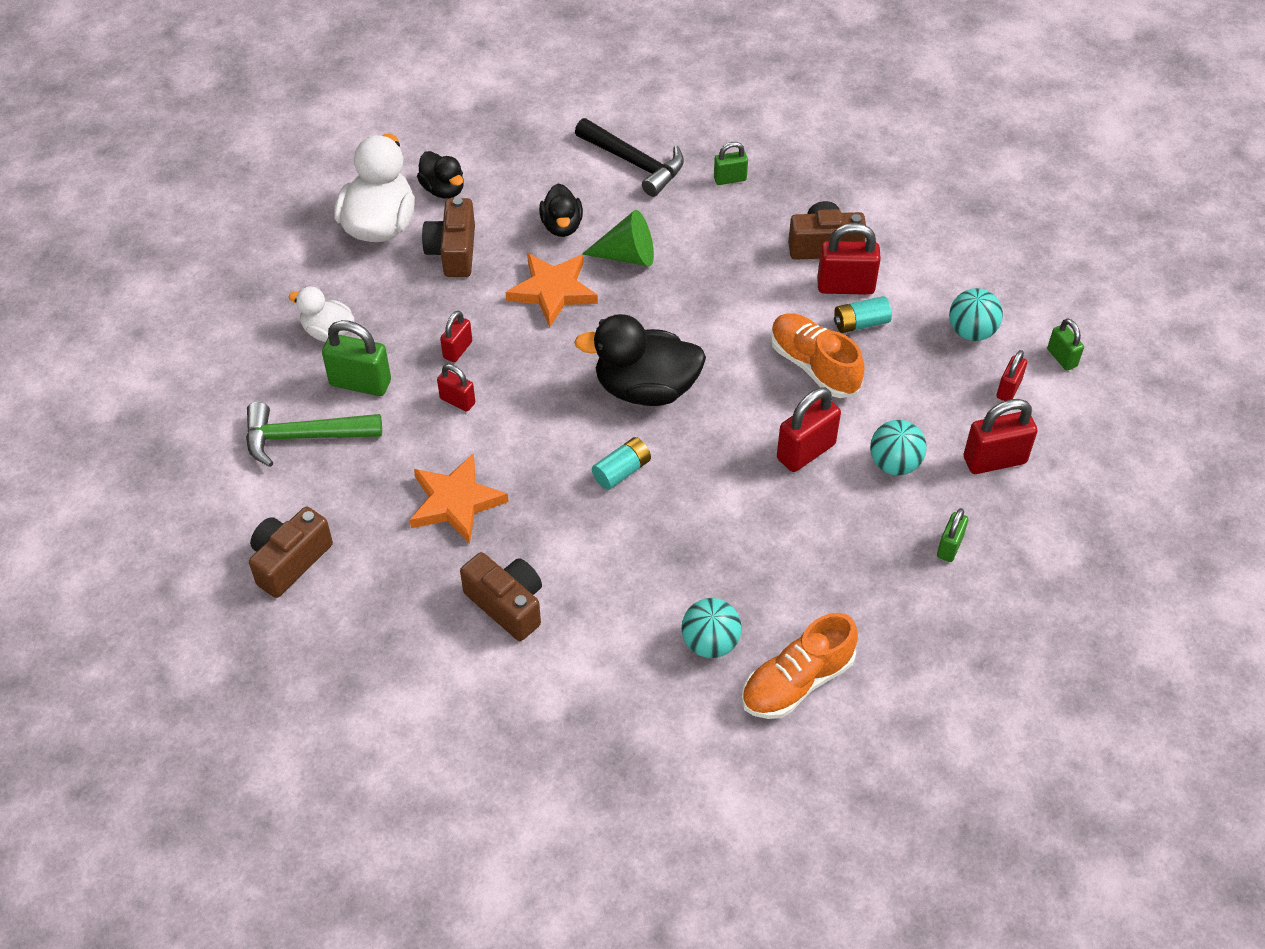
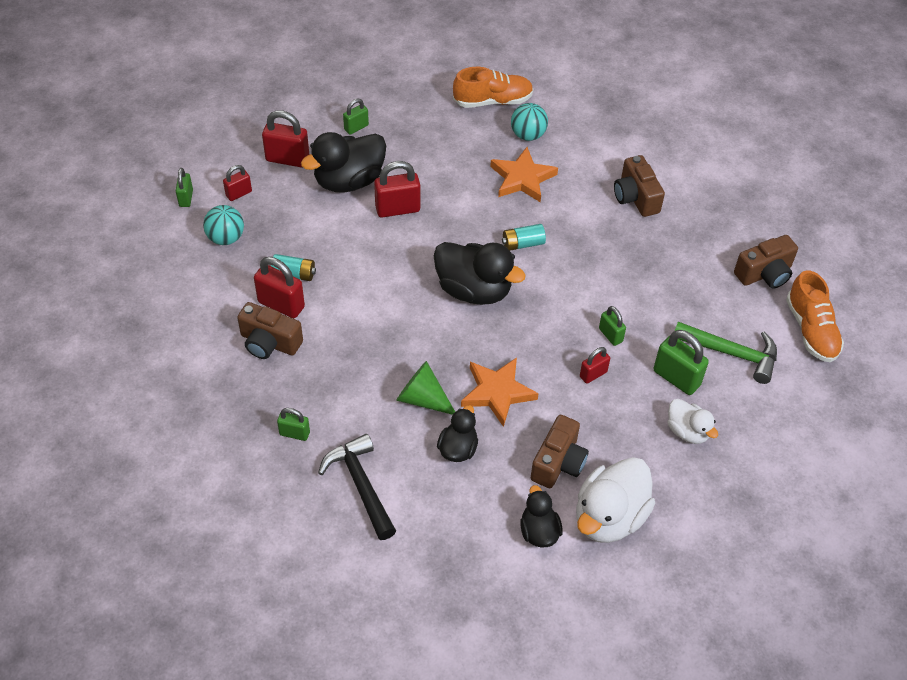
camera: 155 degrees left, 0 degrees up
(455, 502) = (642, 267): orange star -> orange star (522, 178)
(457, 401) = (610, 335): red padlock -> green padlock
(814, 366) = (349, 259): orange shoe -> orange shoe (811, 330)
(894, 463) = (349, 181): turquoise ball -> black duck

